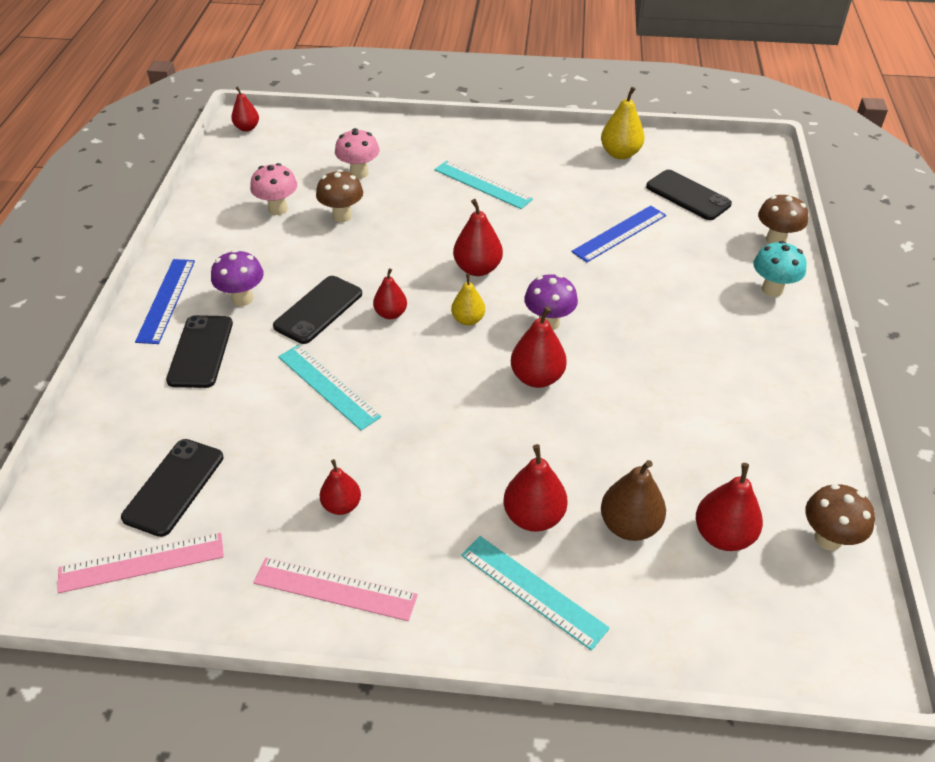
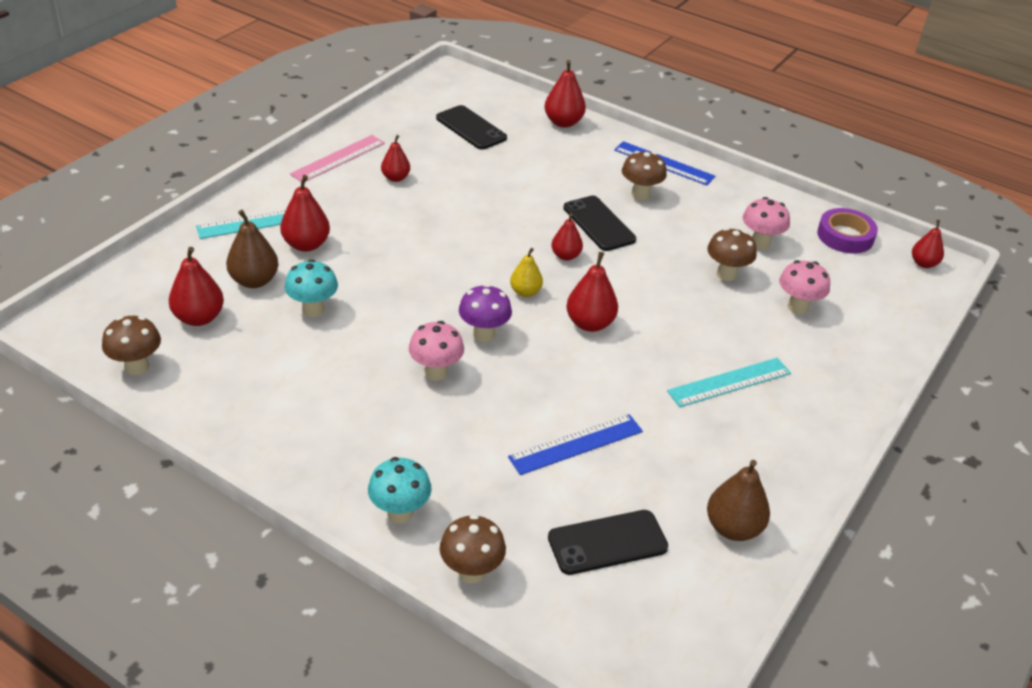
camera: 115 degrees right, 5 degrees down
(141, 562) = (424, 108): pink ruler -> none
(200, 351) = (591, 164): black phone -> none
(232, 169) = (845, 236): none -> purple tape
(242, 299) = (640, 194): purple mushroom -> brown mushroom
(328, 386) = (508, 203): turquoise ruler -> none
(537, 378) = (427, 300): red pear -> red pear (563, 122)
(619, 233) = (576, 444): blue ruler -> blue ruler turned 75 degrees clockwise
(620, 154) = (733, 528): yellow pear -> brown pear
(622, 331) = (436, 372): none -> pink mushroom
(625, 451) = (313, 309): none -> turquoise mushroom

